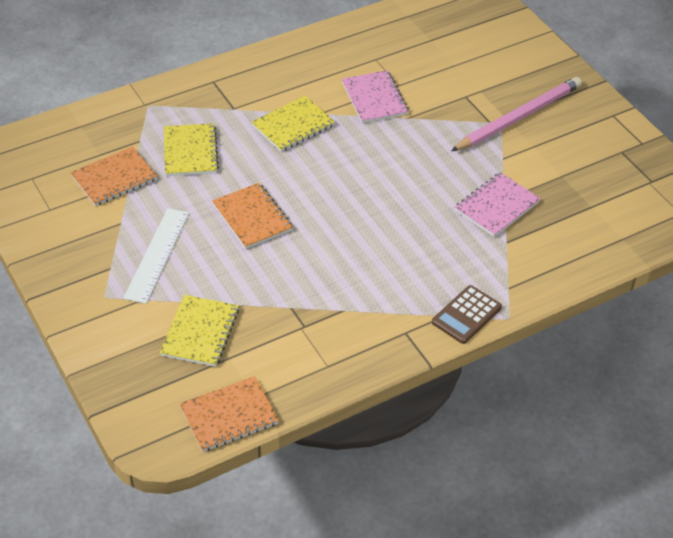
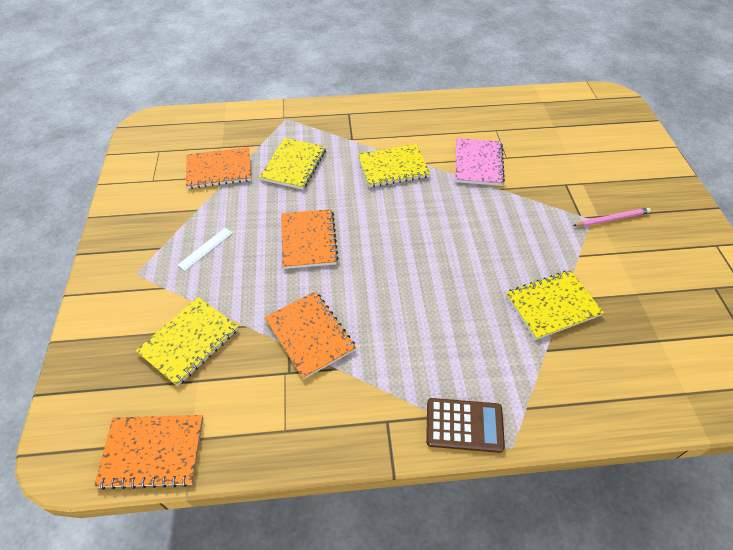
camera: 25 degrees right, 5 degrees up
(157, 255) = (206, 249): white ruler -> white ruler, size x0.51
(304, 293) = (310, 335): none -> orange notebook
(466, 315) = (464, 425): brown calculator -> brown calculator turned 150 degrees counterclockwise
(497, 206) = (552, 305): pink notebook -> yellow notebook
(519, 117) = (612, 219): pink pencil -> pink pencil, size x0.48

